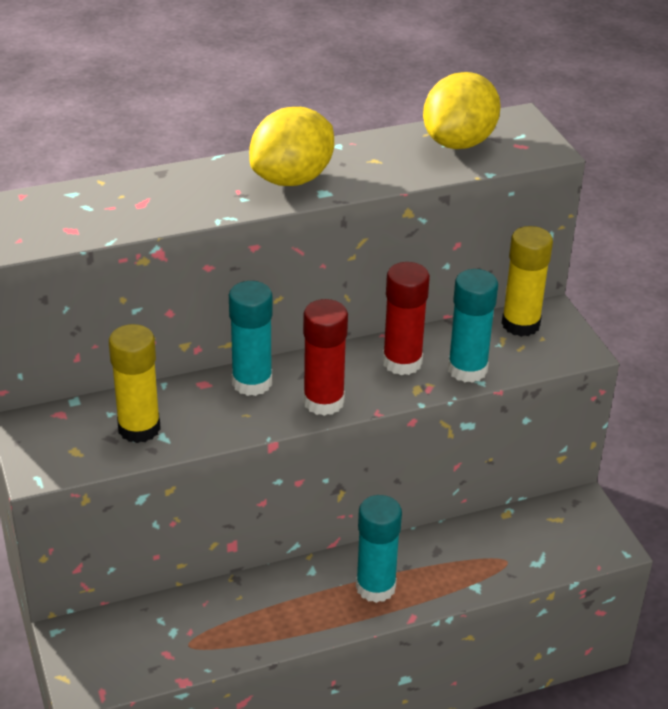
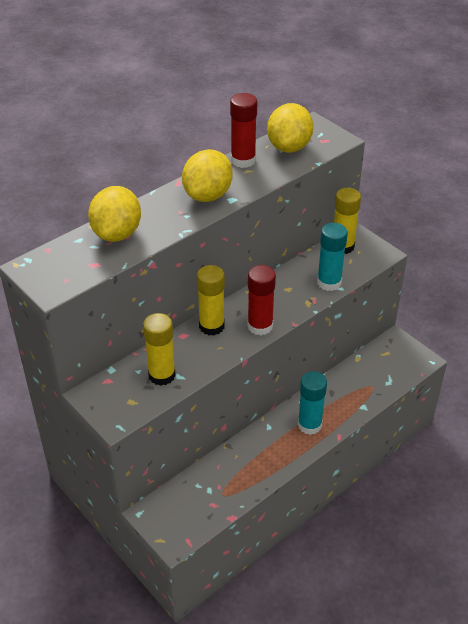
camera: 20 degrees left, 5 degrees up
(129, 198) = (117, 233): none -> yellow lemon
(252, 382) = (211, 326): turquoise glue stick -> yellow glue stick
(402, 362) = (290, 288): red glue stick -> red glue stick (243, 160)

